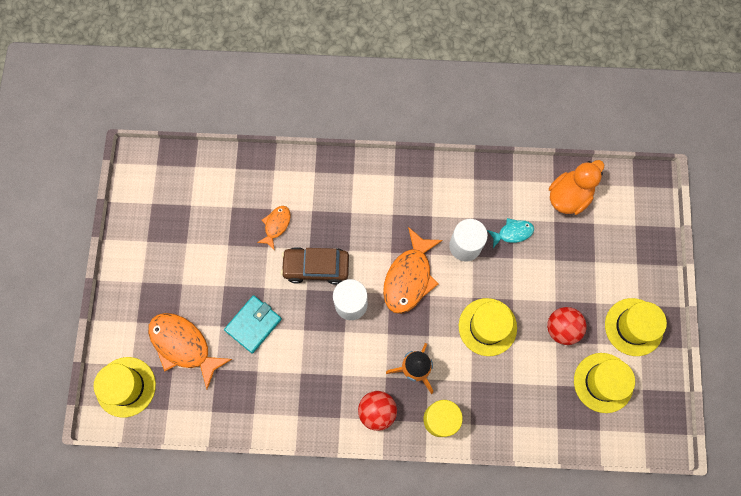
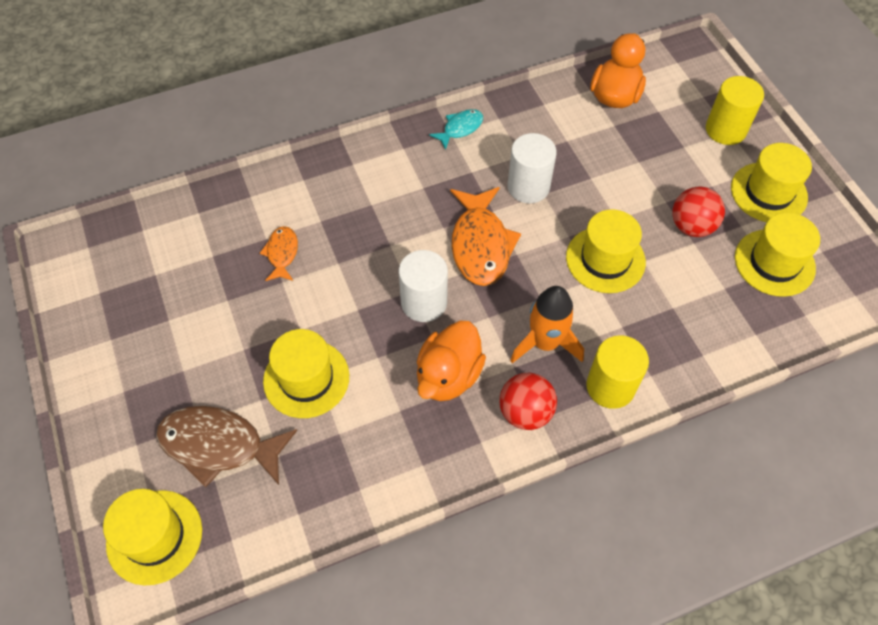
camera: 25 degrees left, 15 degrees down
(184, 345) = (219, 445): orange fish -> brown fish
(253, 324) = (306, 378): turquoise wallet -> yellow hat
(316, 267) = (357, 279): brown car -> none
(341, 363) = (448, 375): none -> orange duck
(512, 233) = (575, 153): turquoise fish -> turquoise fish (460, 128)
(634, 261) = (725, 130): none -> yellow cylinder

